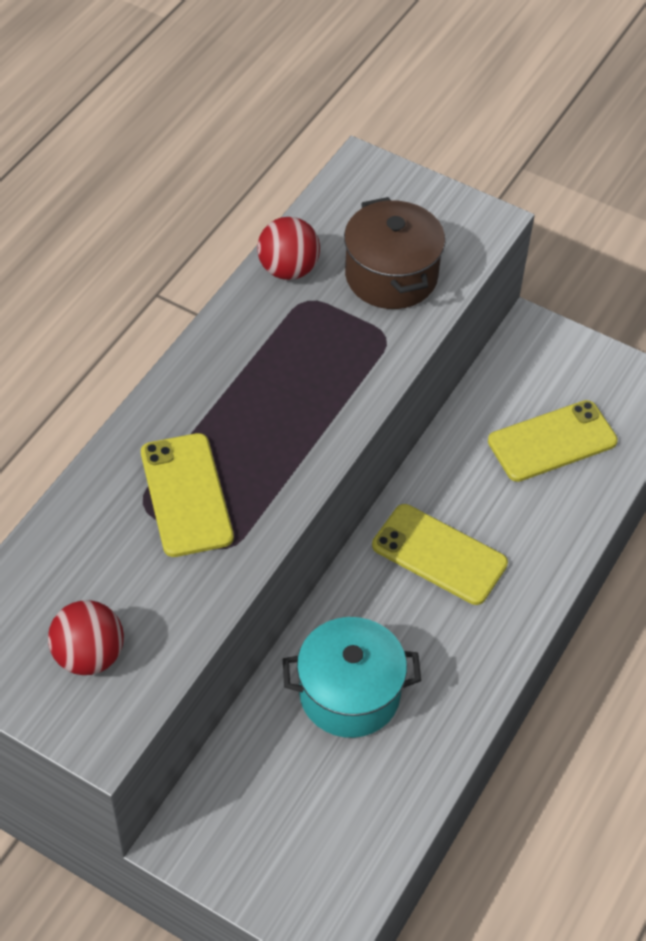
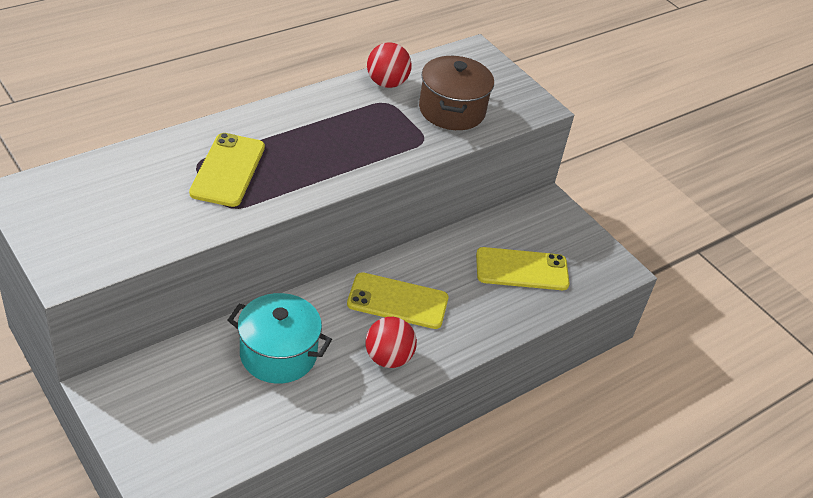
camera: 20 degrees right, 10 degrees down
(89, 655) = (96, 227): red ball -> red ball (388, 358)
(439, 554) = (397, 301): yellow phone -> yellow phone turned 45 degrees counterclockwise

